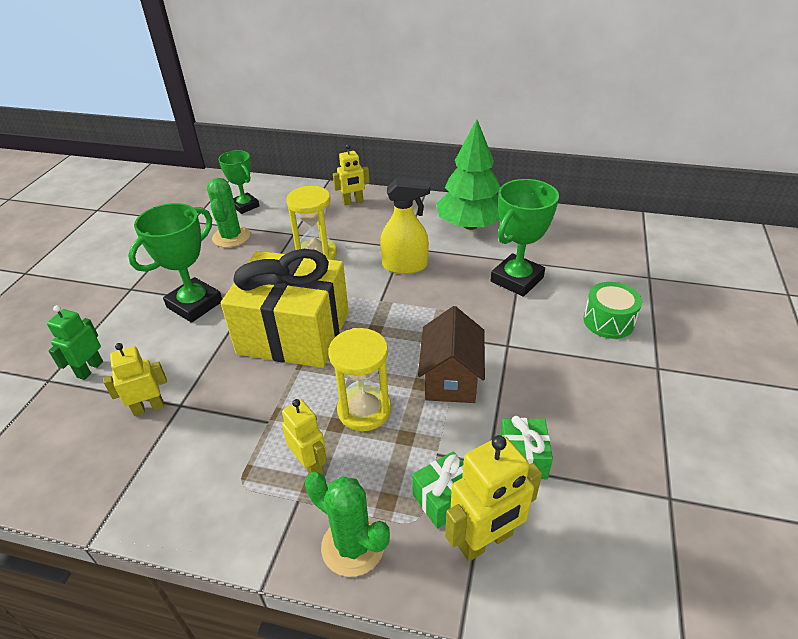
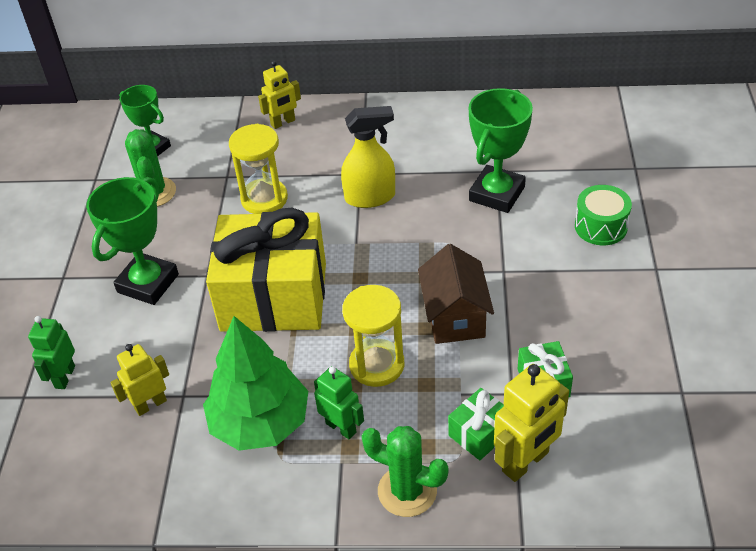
camera: 10 degrees left, 5 degrees up
(310, 464) = (341, 427): yellow robot -> green robot
(470, 225) = (429, 133): green tree -> green tree (260, 423)

